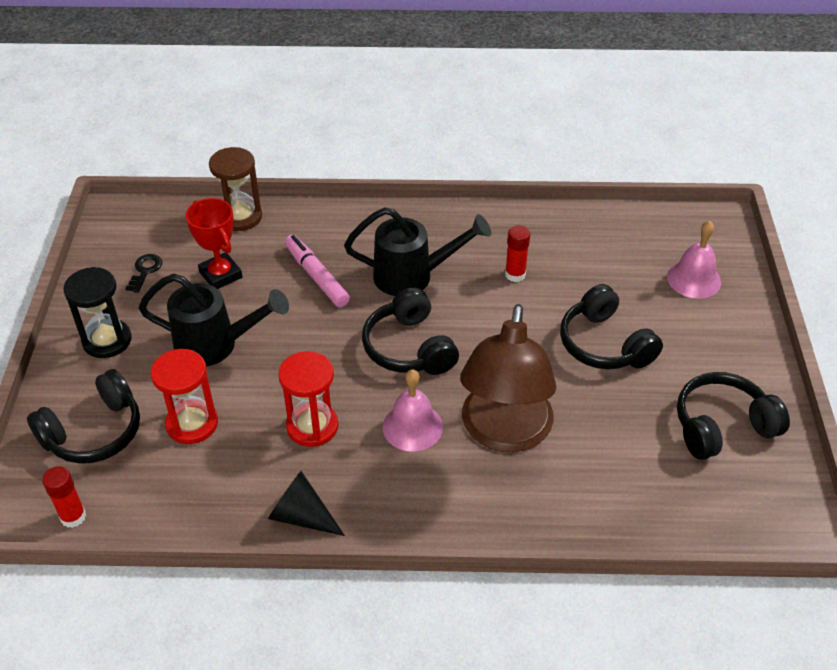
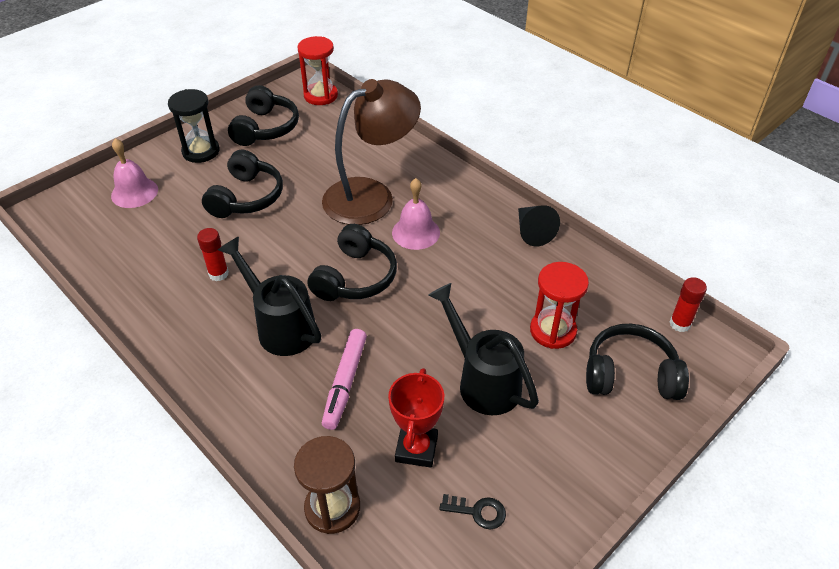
camera: 135 degrees left, 0 degrees up
(107, 340) = (568, 454): black hourglass -> black hourglass (201, 151)
(145, 271) = (478, 512): black key -> black key turned 135 degrees counterclockwise
(312, 426) = (474, 273): red hourglass -> red hourglass (320, 96)
(722, 426) = (265, 128): black headphones -> black headphones turned 105 degrees counterclockwise

